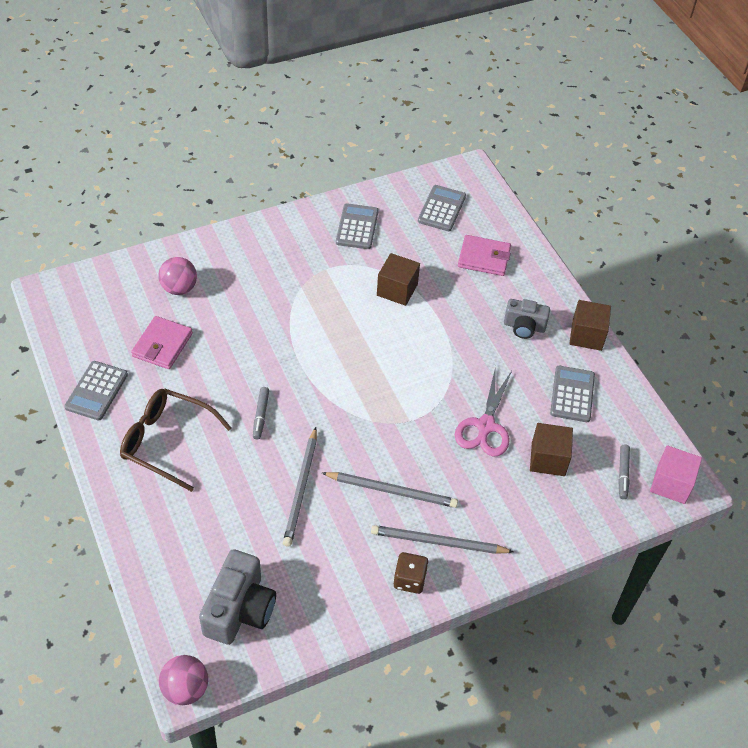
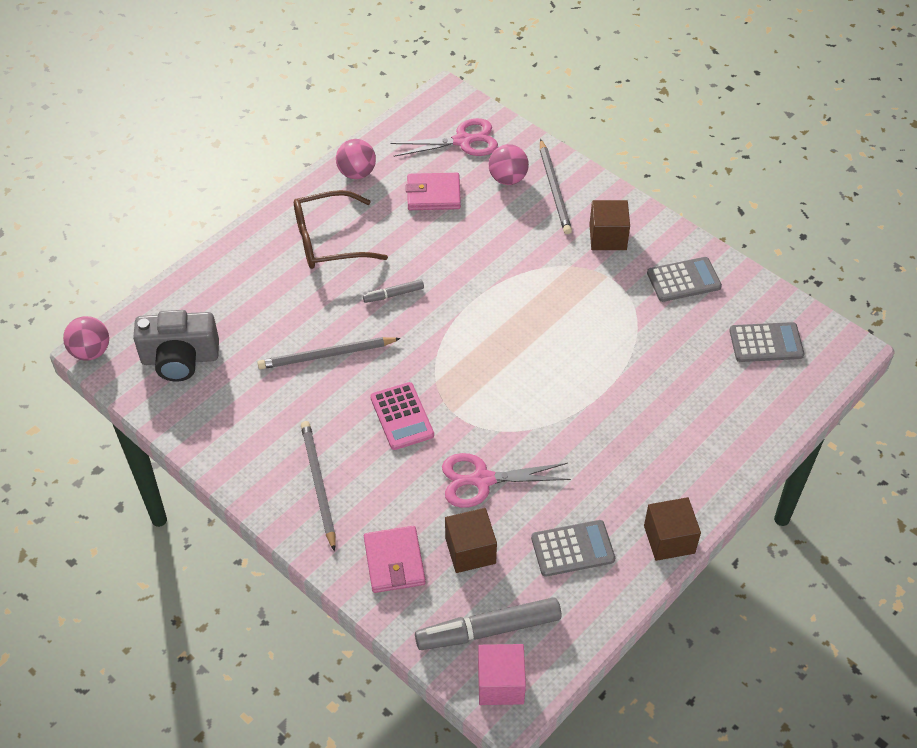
camera: 70 degrees right, 0 degrees up
(96, 391) = (357, 173): grey calculator -> pink ball
(113, 300) = (463, 141): none -> pink scissors
(166, 441) = (328, 240): brown glasses -> brown glasses turned 105 degrees counterclockwise
(392, 491) = (359, 426): grey pencil -> grey pencil (554, 189)
(396, 457) = (402, 416): none -> pink calculator
(397, 290) = (619, 343): brown cube -> brown cube (607, 237)
(409, 580) = (265, 475): brown dice -> none
(484, 258) = (719, 405): pink wallet -> pink wallet (394, 562)
(524, 326) = (642, 474): grey camera -> none
(623, 474) = (488, 630): grey marker -> grey marker, size x1.98

